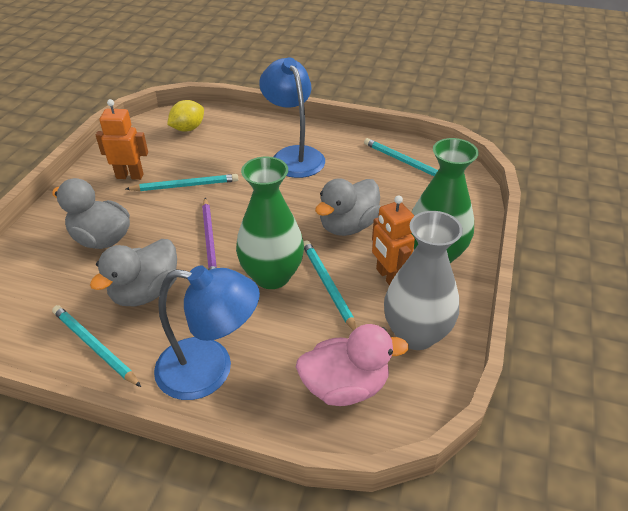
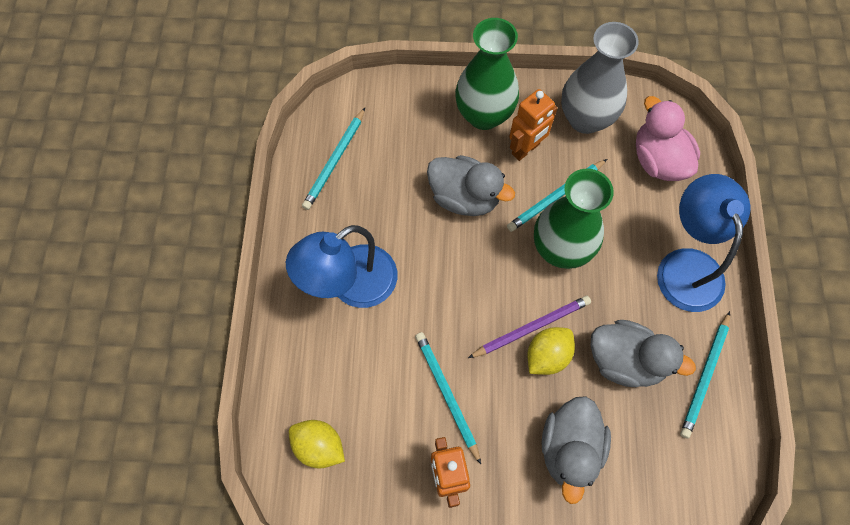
camera: 105 degrees left, 25 degrees up
(181, 244) = (547, 356): none -> yellow lemon

